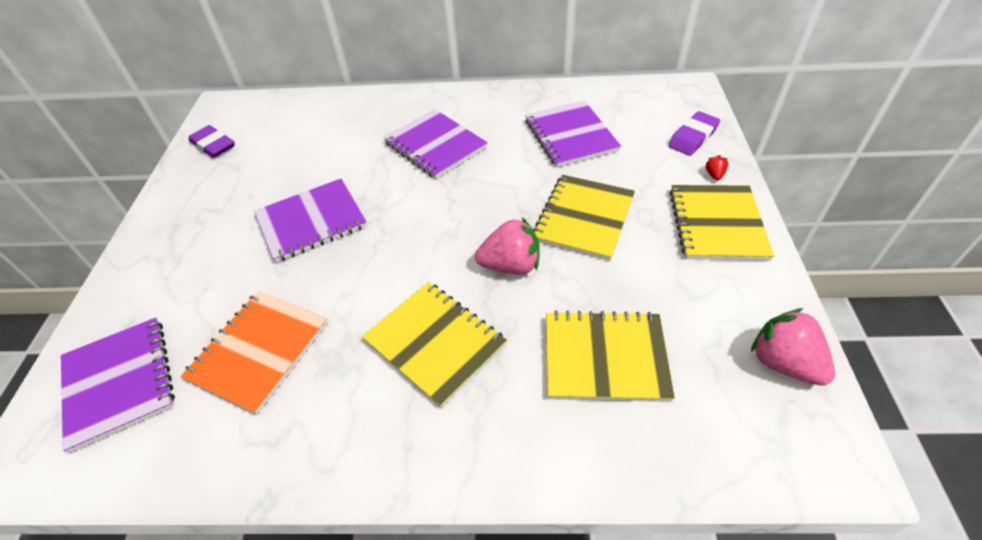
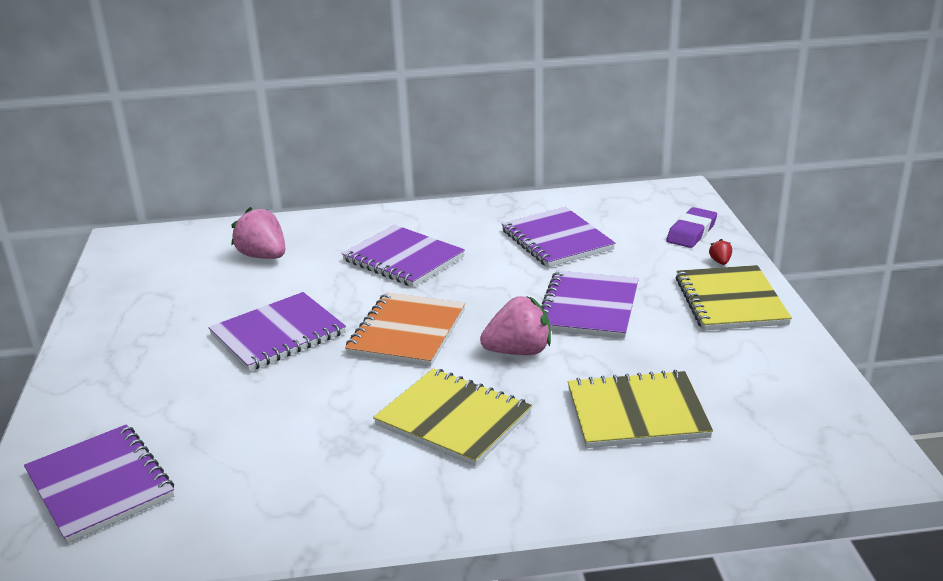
camera: 10 degrees left, 20 degrees down
(213, 145) = (129, 277): purple eraser -> none
(259, 351) = (256, 444): orange notebook -> orange notebook (407, 332)
(584, 218) = (588, 307): yellow notebook -> purple notebook
(783, 363) = (815, 399): pink strawberry -> pink strawberry (263, 256)

